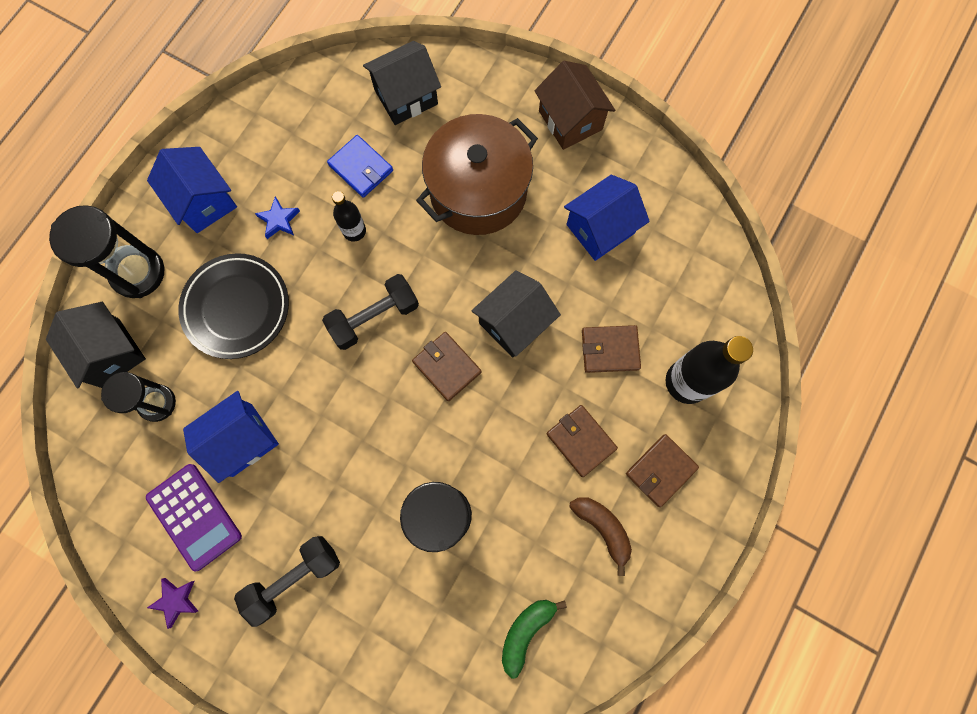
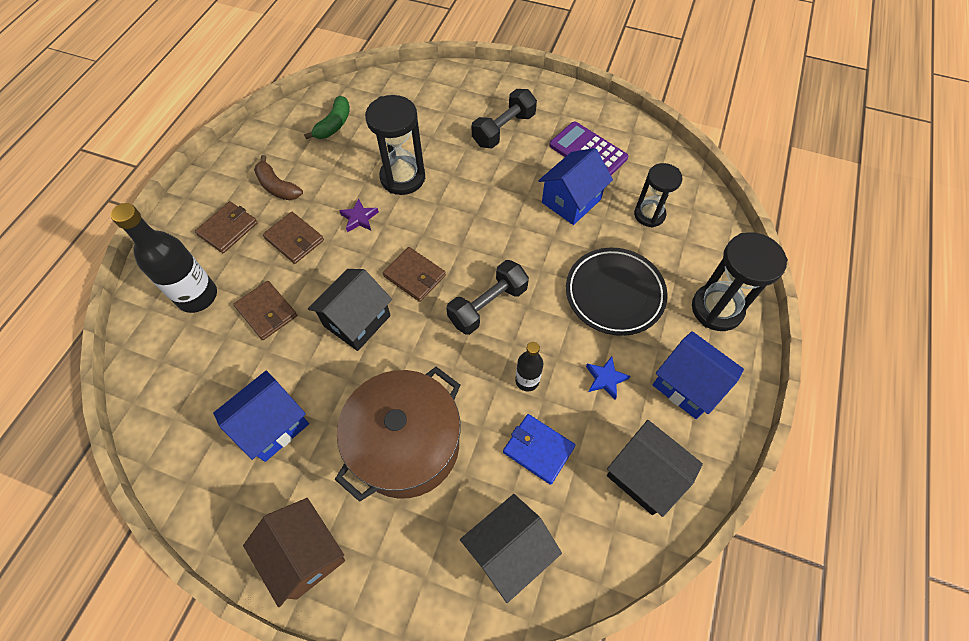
camera: 170 degrees right, 15 degrees down
(111, 353) = (705, 243): black house -> black house (644, 475)
(176, 600) = (581, 108): purple star -> purple star (359, 218)
(610, 350) = (267, 312): brown wallet -> brown wallet turned 60 degrees clockwise

